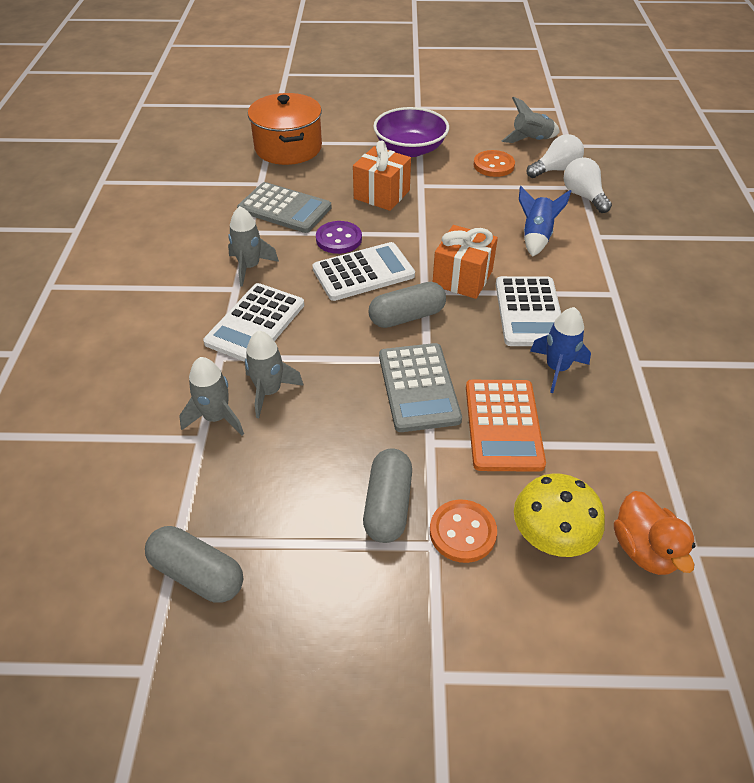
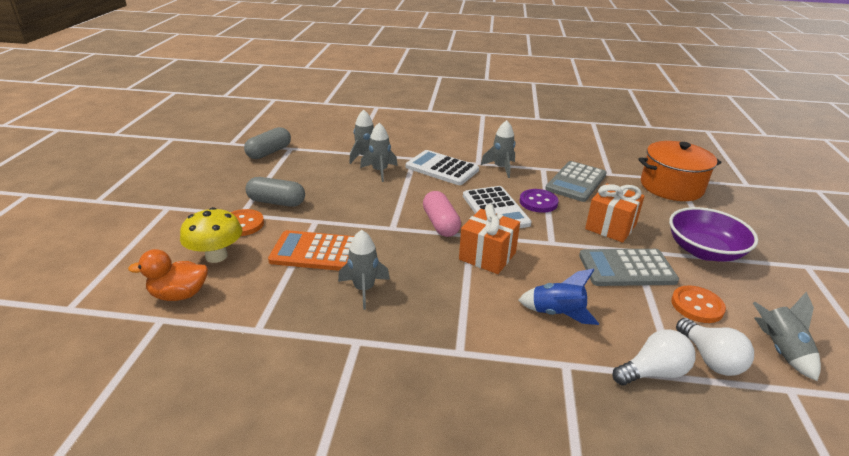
camera: 95 degrees right, 15 degrees down
(407, 317) = (440, 224): grey capsule -> pink capsule
(418, 387) = (365, 221): grey calculator -> grey calculator (627, 268)
(529, 312) = (438, 287): white calculator -> none
(556, 368) = (364, 289): blue rocket -> grey rocket

